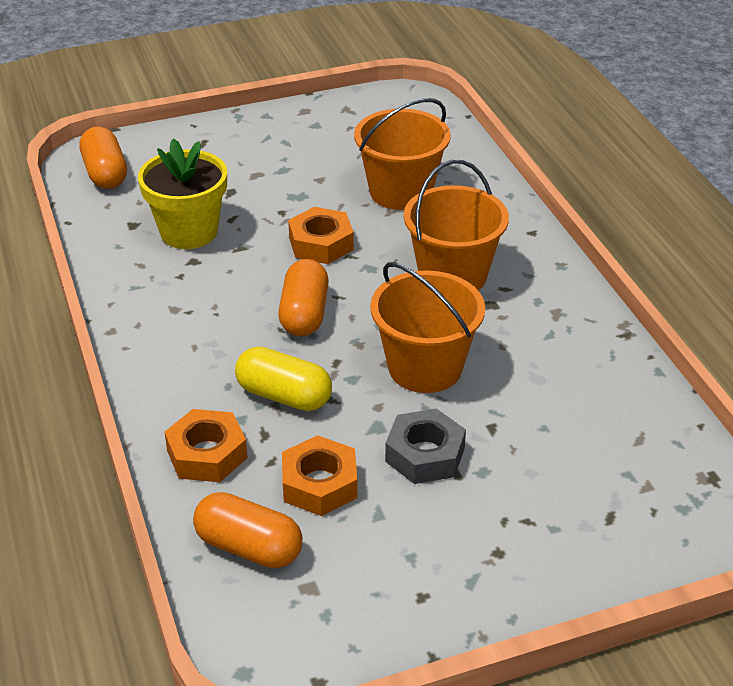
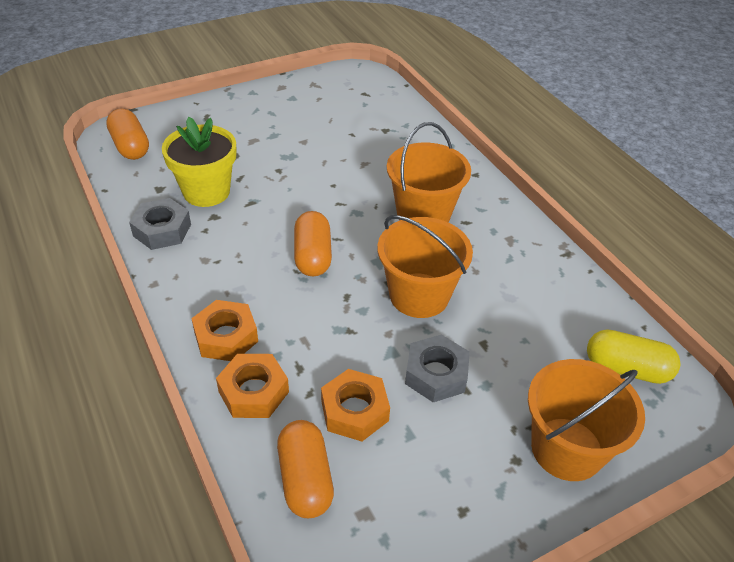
camera: 10 degrees left, 5 degrees up
(129, 272) = (162, 230): none -> grey nut
(249, 547) = (305, 479): orange capsule -> orange capsule turned 60 degrees clockwise
(284, 396) = (309, 331): yellow capsule -> yellow capsule (626, 368)
(321, 244) = (315, 195): orange nut -> orange nut (226, 337)
(401, 192) = (368, 148): orange bucket -> orange bucket (566, 449)

